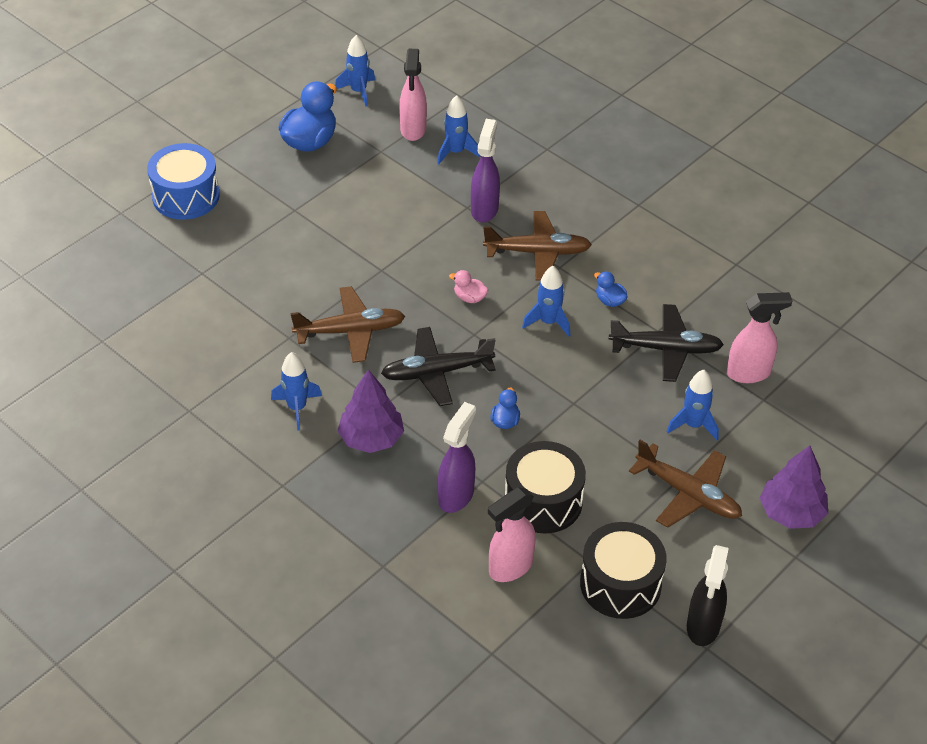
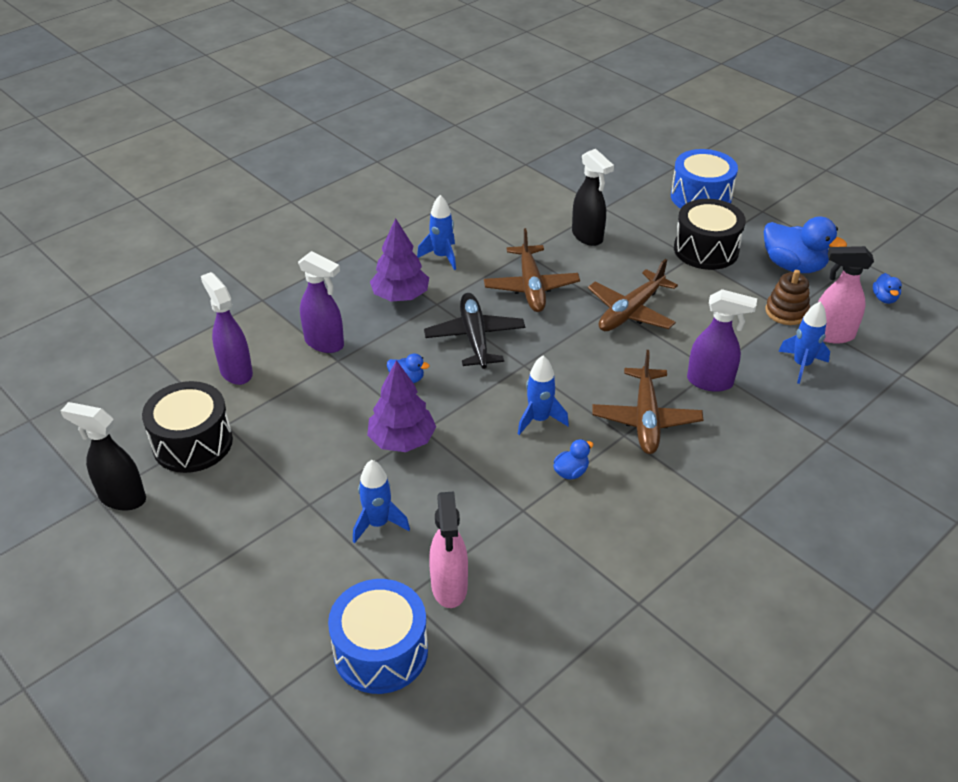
camera: 95 degrees right, 5 degrees down
(259, 287) = (587, 237): none -> black spray bottle
(358, 91) = (884, 298): blue rocket -> blue duck
(381, 153) = (786, 312): none -> brown stacking toy
(469, 298) = (575, 364): pink duck -> none
(510, 567) = (236, 372): pink spray bottle -> purple spray bottle
(543, 501) = (304, 398): black drum -> black drum (706, 250)
(665, 349) = (494, 513): black plane -> none
(687, 494) = (285, 507): brown plane -> brown plane (631, 311)
(791, 513) = (236, 595): purple tree -> purple tree (402, 440)
(819, 410) = (381, 651): none -> blue drum

